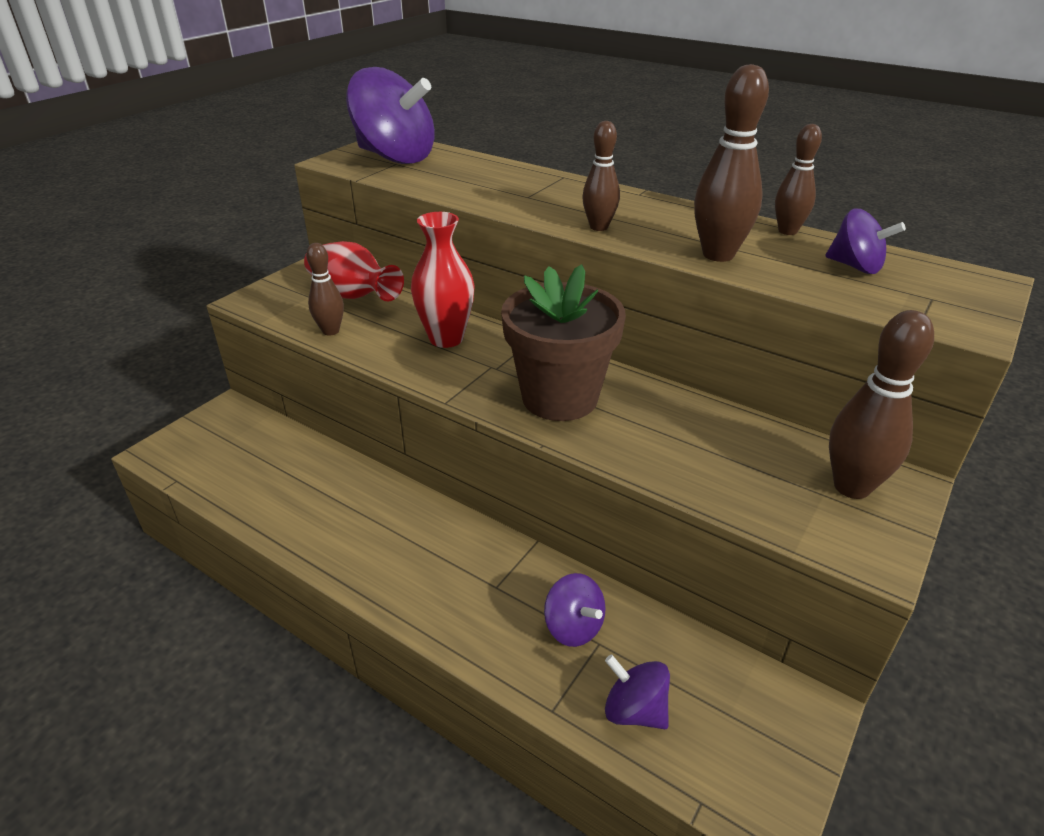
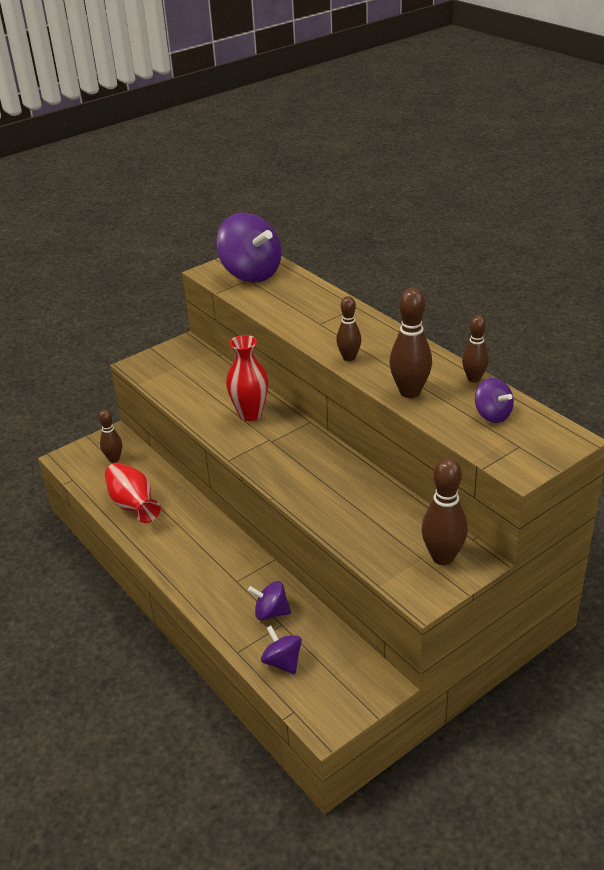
camera: 20 degrees right, 0 degrees up
(330, 331) = (180, 397): brown bowling pin -> brown bowling pin (114, 459)
(353, 295) = (204, 370): red vase -> red vase (133, 505)
(559, 398) = (300, 468): brown flower pot -> none
(573, 627) = (271, 612): purple spinning top -> purple spinning top turned 120 degrees clockwise

